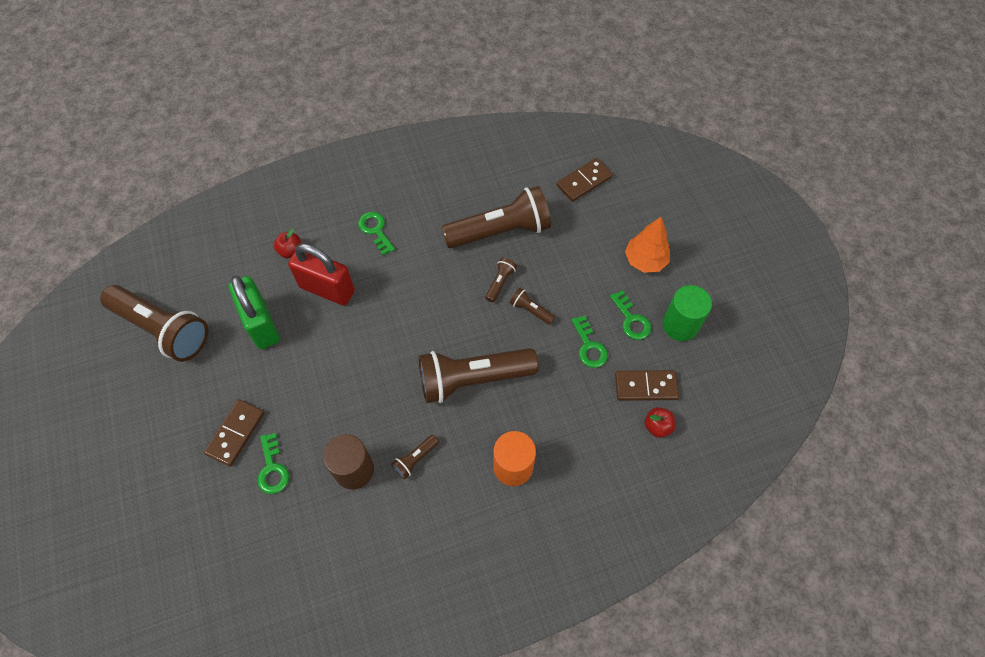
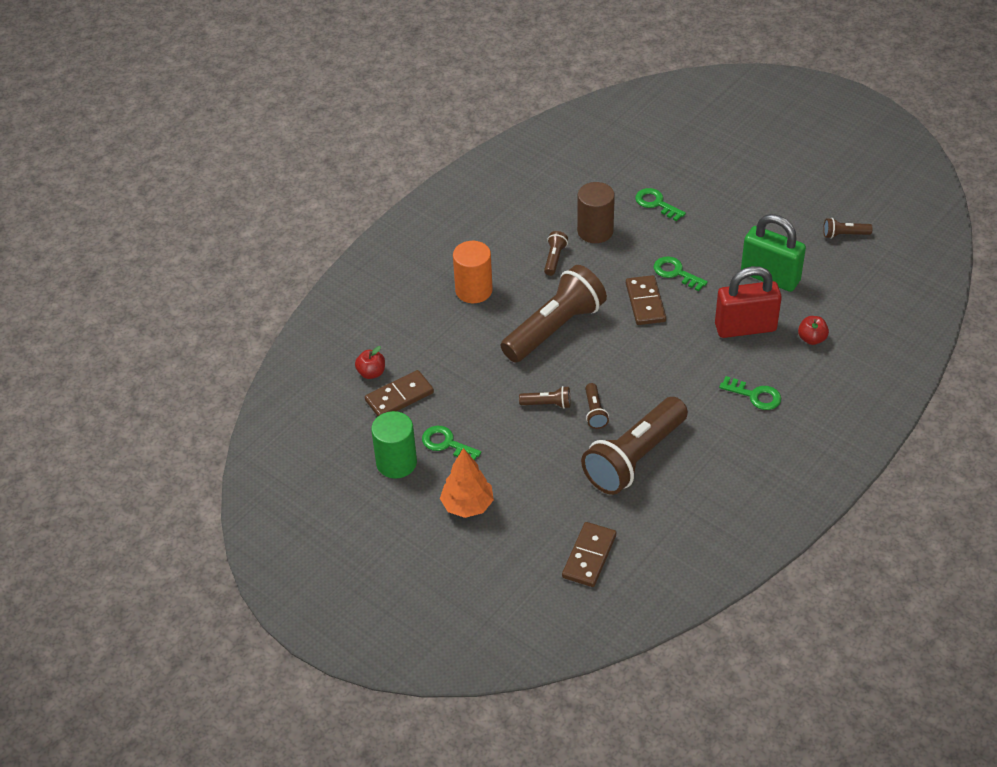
camera: 150 degrees right, 15 degrees down
(163, 329) = (844, 235): brown flashlight -> brown flashlight, size x0.42
(236, 433) = (706, 207): brown domino -> brown domino (645, 302)
(589, 346) = (471, 402): green key -> green key (675, 273)

